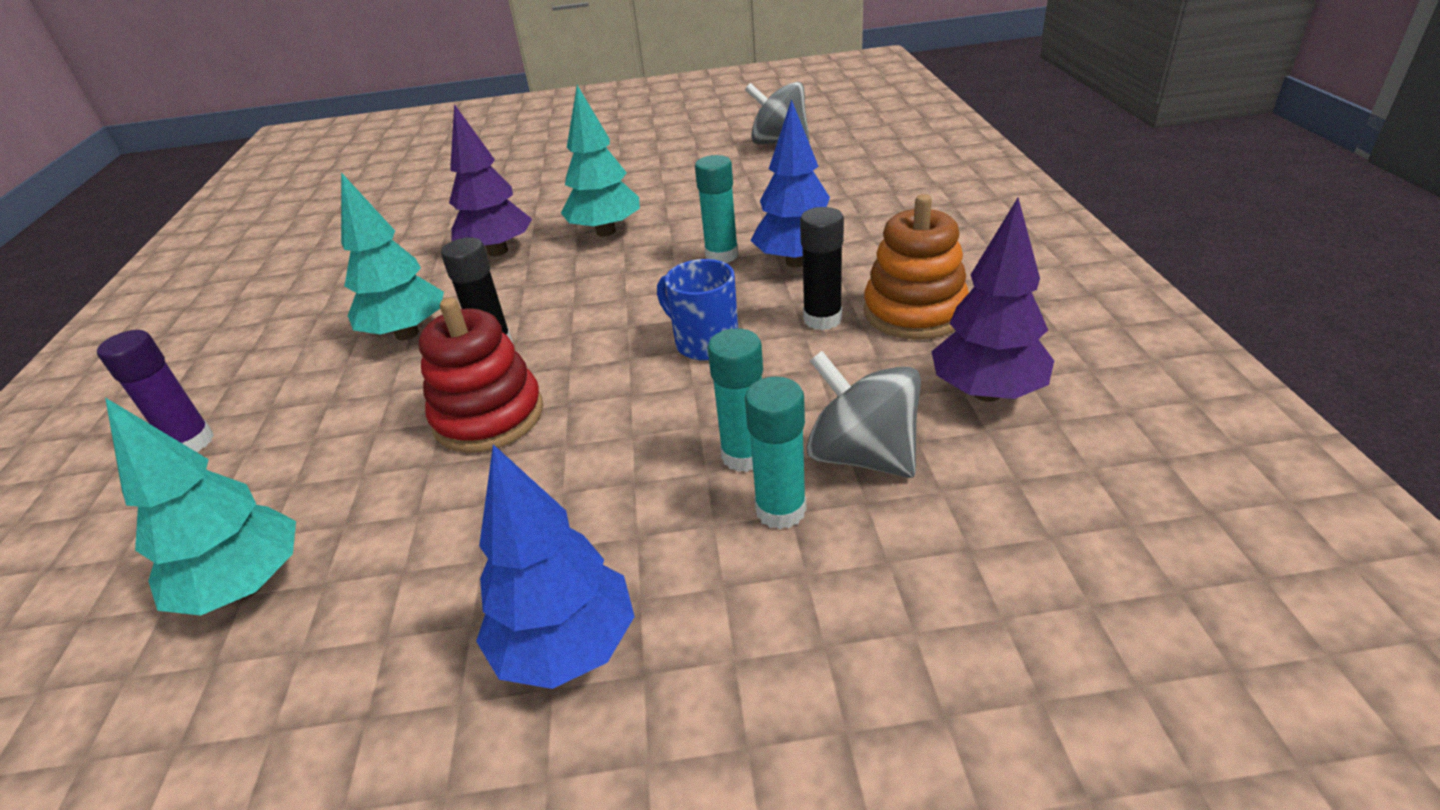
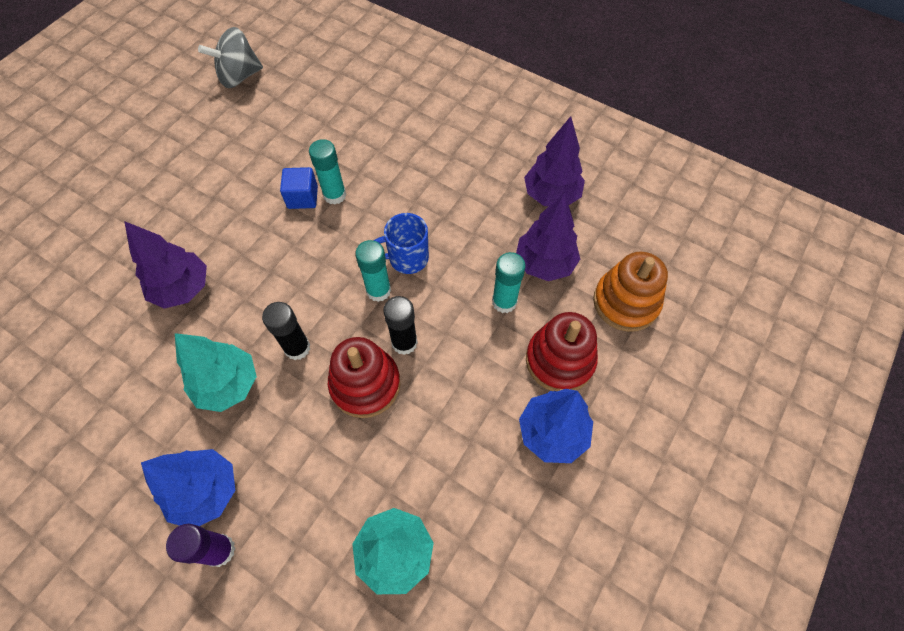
camera: 55 degrees left, 25 degrees up
(606, 232) = (234, 224): turquoise tree -> none
(691, 242) = (302, 197): none -> blue cube
(712, 574) = (559, 360): none -> red stacking toy
(780, 510) = (547, 313): turquoise glue stick -> turquoise glue stick (378, 290)
(796, 261) = (380, 173): blue tree -> blue tree (206, 491)
(822, 319) = (441, 203): black glue stick -> black glue stick (404, 343)
(862, 455) = (544, 264): grey spinning top -> purple tree
(914, 312) = (475, 169): orange stacking toy -> orange stacking toy (625, 302)

